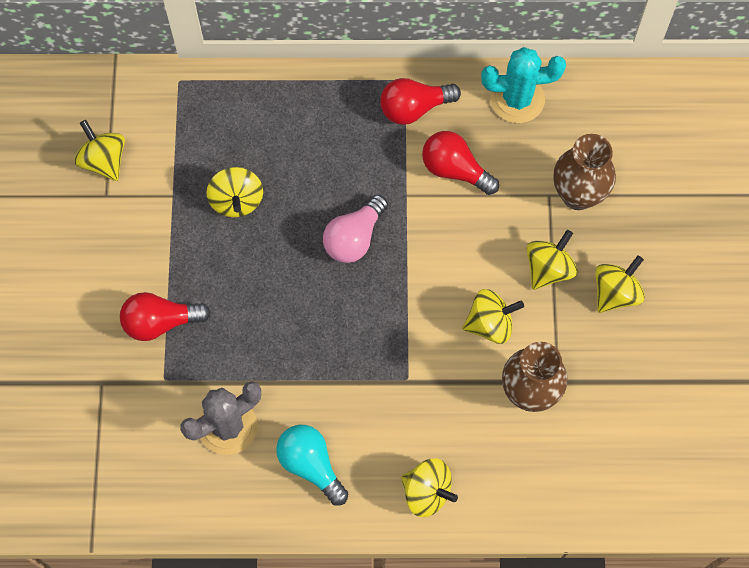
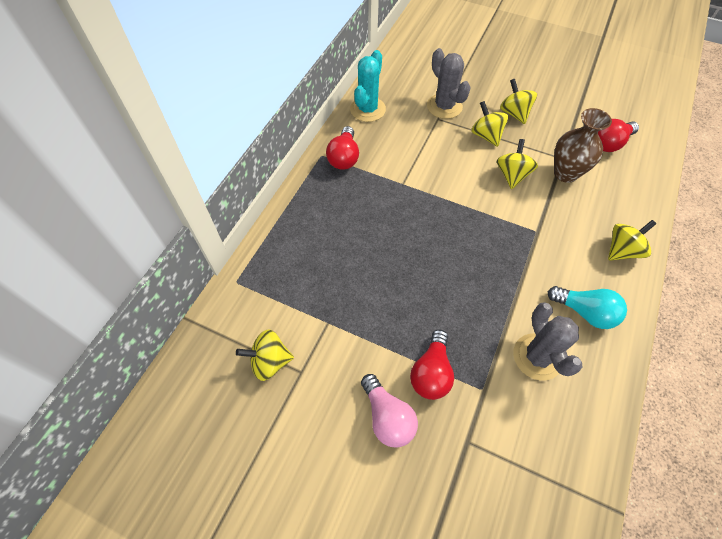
camera: 65 degrees left, 10 degrees down
(236, 201) = (355, 281): yellow spinning top -> none
(311, 465) = (585, 312): turquoise light bulb -> turquoise light bulb turned 135 degrees counterclockwise
(354, 238) = (419, 222): pink light bulb -> pink light bulb (387, 417)
(455, 170) = (398, 153): red light bulb -> red light bulb (609, 143)
(578, 195) = (444, 106): brown vase -> grey cactus

